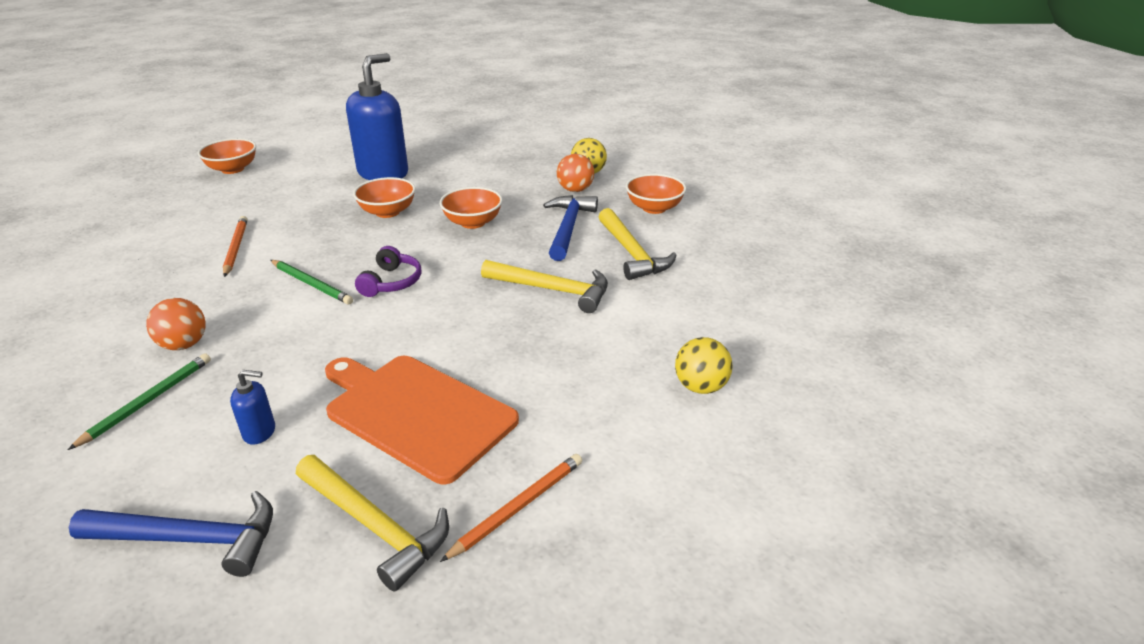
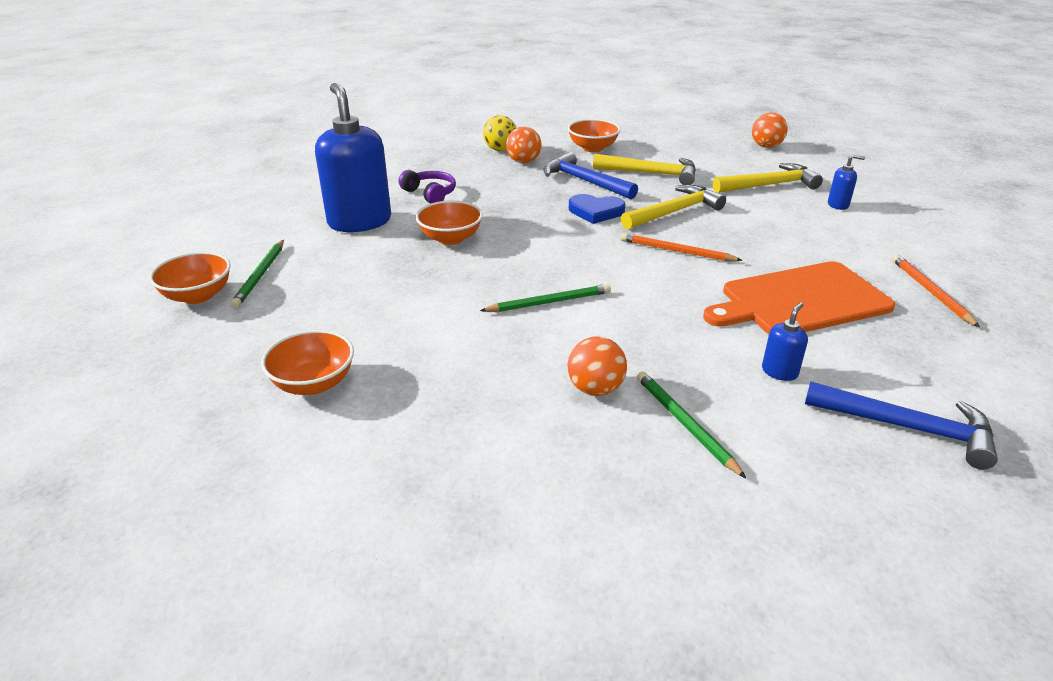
camera: 55 degrees left, 0 degrees up
(191, 539) = (907, 428): blue hammer -> blue hammer turned 75 degrees clockwise
(235, 248) = (416, 328): orange pencil -> orange pencil (676, 251)
(273, 175) = (260, 275): none -> green pencil
(375, 526) = (927, 345): yellow hammer -> yellow hammer (769, 185)
(391, 282) = (590, 266): purple headphones -> purple headphones (430, 194)
(473, 222) = (525, 210): orange bowl -> orange bowl (313, 383)
(506, 252) = (596, 211): none -> blue heart
(700, 387) = (838, 205): yellow ball -> blue soap dispenser
(816, 297) = (766, 146): none -> orange ball

